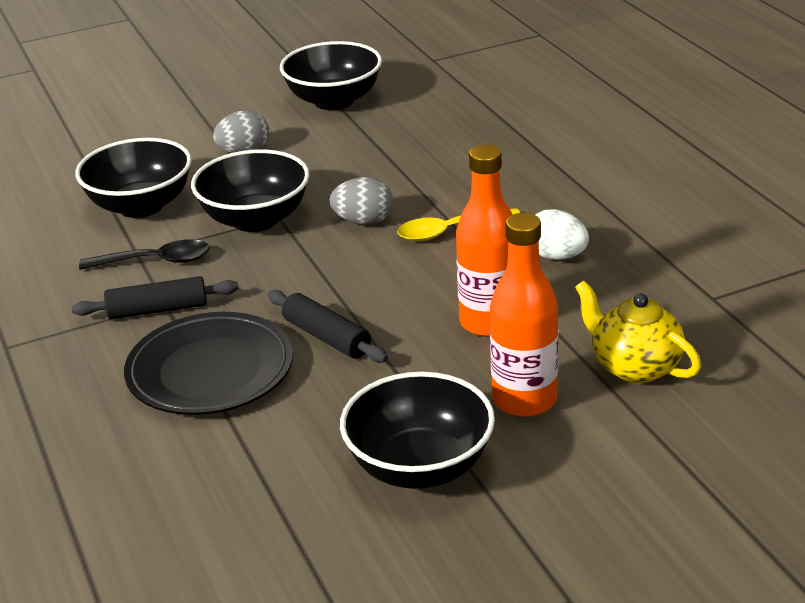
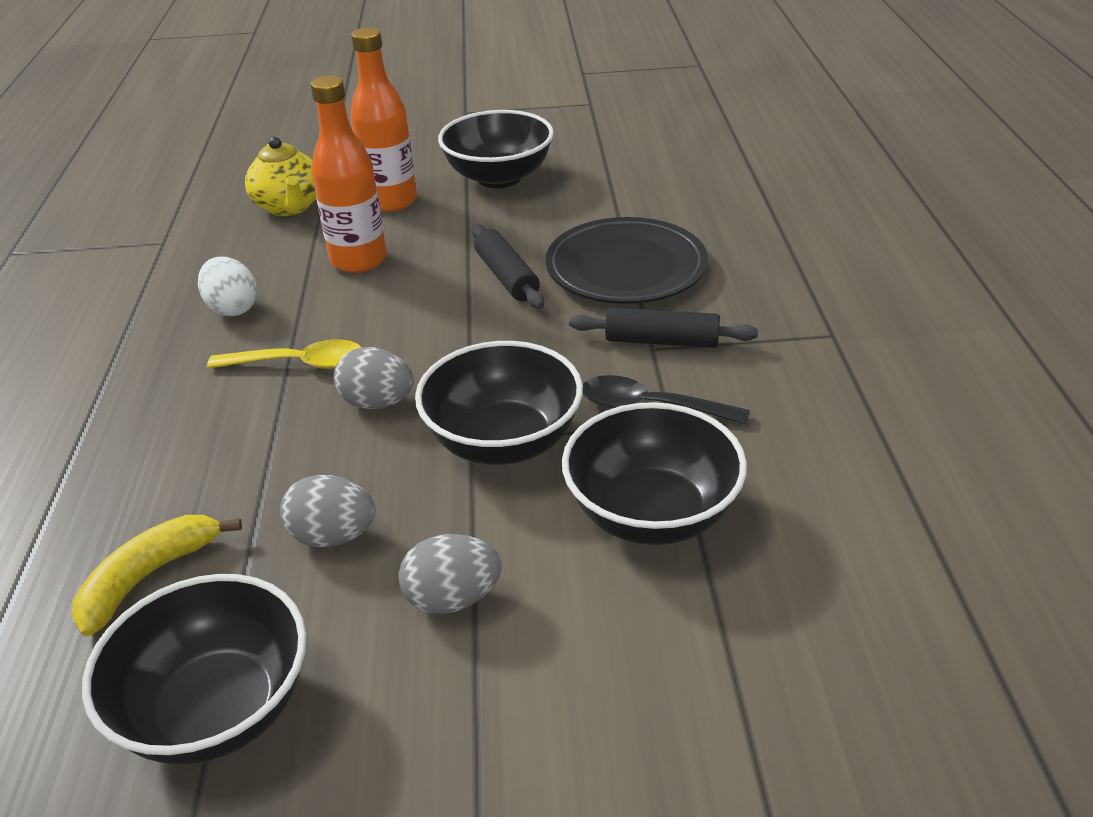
camera: 160 degrees left, 5 degrees up
(332, 158) = (333, 536): none -> grey egg
(421, 124) = (148, 577): none -> yellow banana

